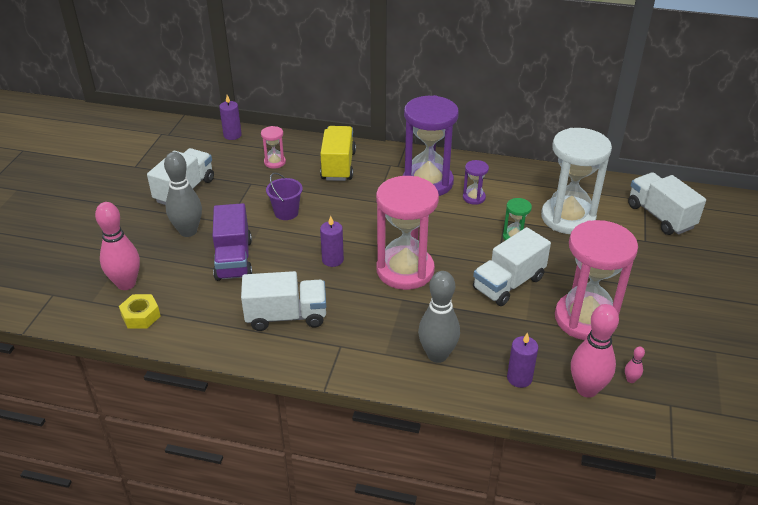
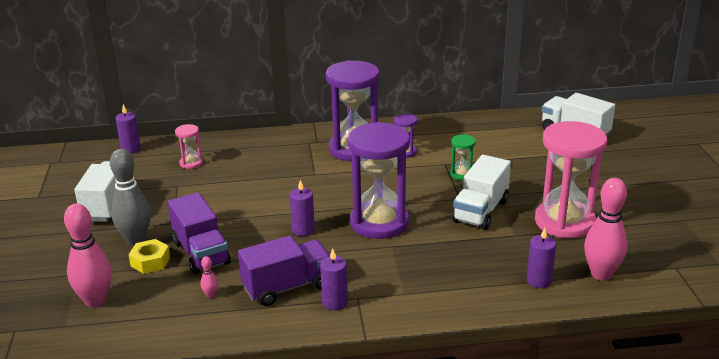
camera: 20 degrees left, 10 degrees down
(141, 316) = (130, 325): yellow nut -> yellow nut (150, 261)
(286, 212) = (230, 202): purple bucket -> none
(286, 316) = (287, 287): white truck -> purple truck
(318, 345) = (335, 302): none -> purple candle
(338, 166) = (258, 153): yellow truck -> none
(405, 270) = (379, 222): pink hourglass -> purple hourglass
(437, 355) = (454, 282): grey bowling pin -> none
(568, 218) = (498, 150): white hourglass -> none
(630, 380) = (632, 257): pink bowling pin -> pink bowling pin (210, 295)

